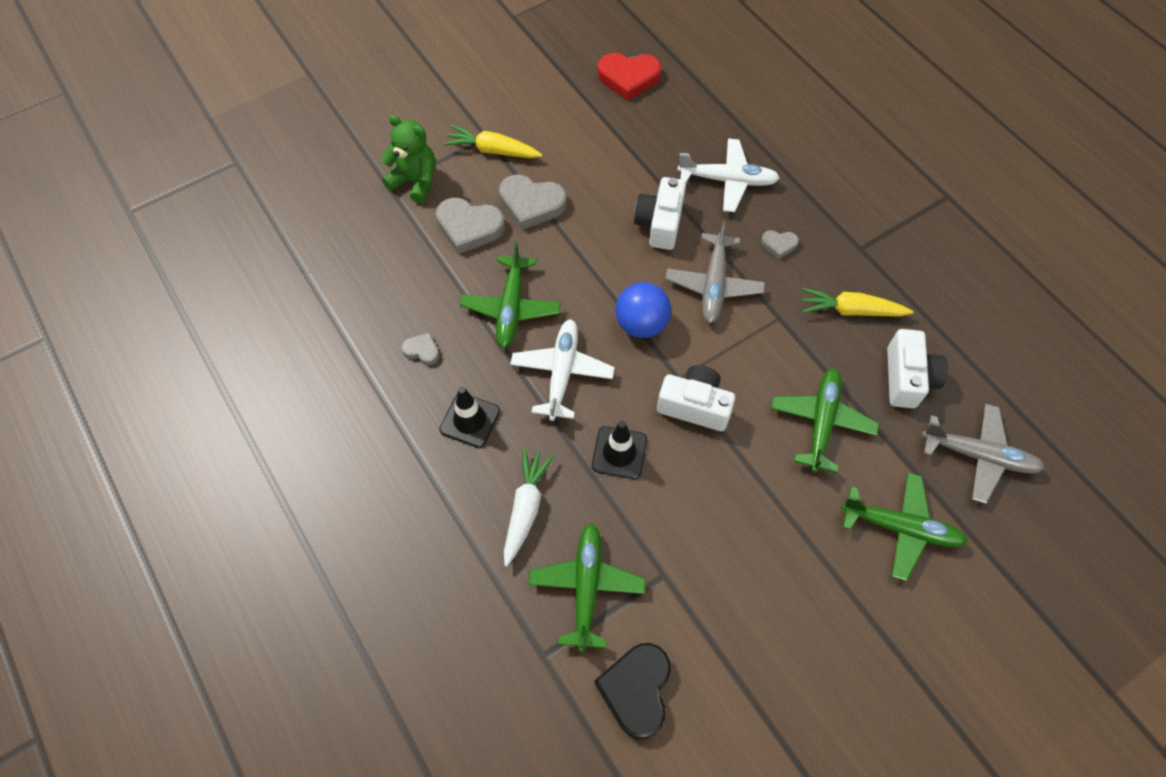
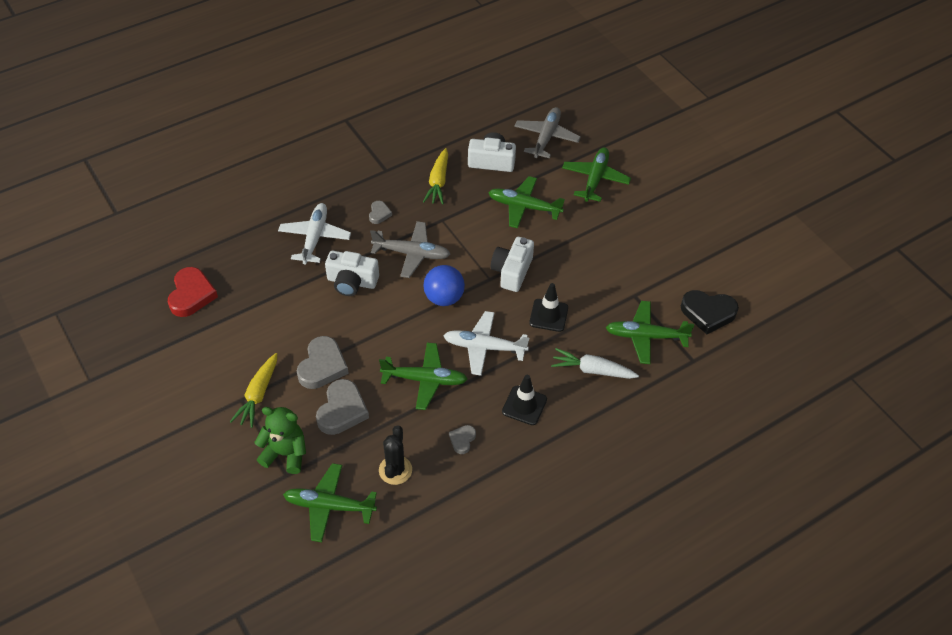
camera: 90 degrees left, 10 degrees down
(346, 226) = (329, 506): none -> green plane
(386, 283) = (395, 470): none -> black cactus
(415, 181) = (285, 454): green teddy bear -> green teddy bear turned 75 degrees clockwise

